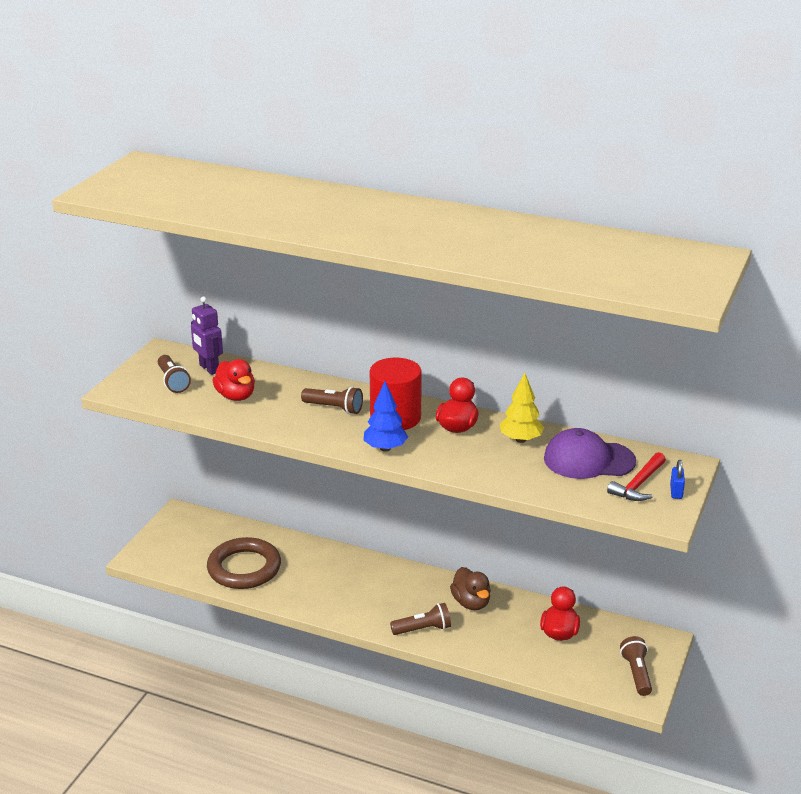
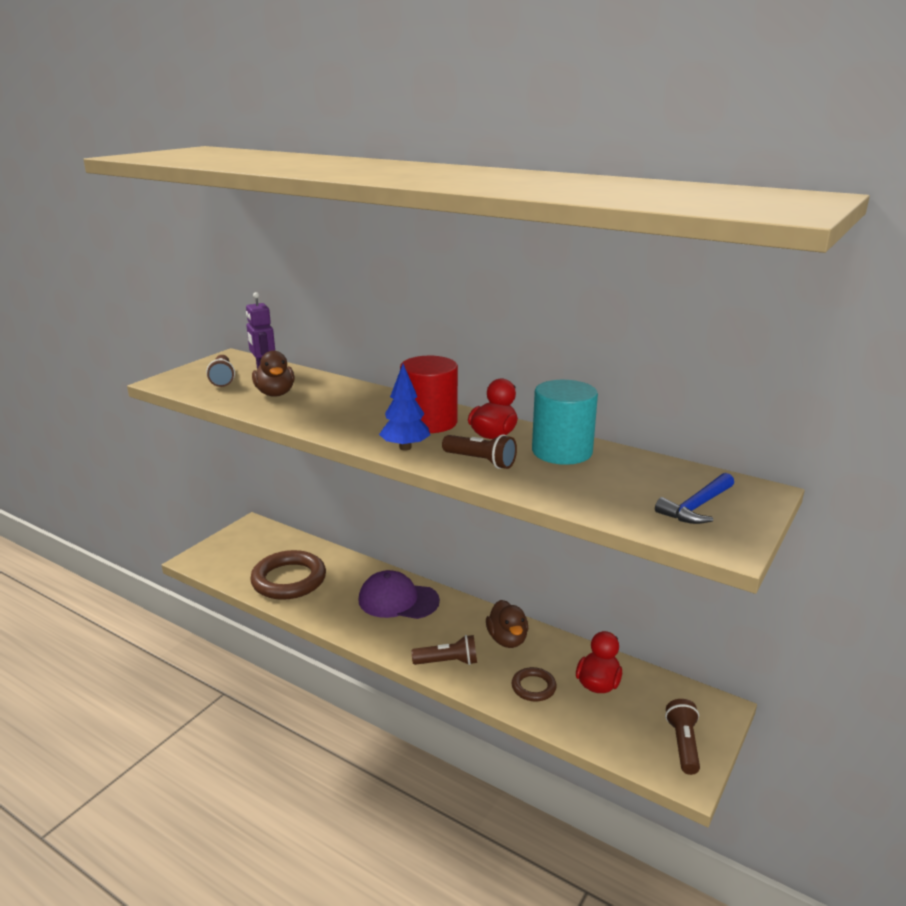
camera: 10 degrees right, 5 degrees down
(236, 396) = (275, 394): red duck -> brown duck
(334, 408) = (368, 410): brown flashlight -> brown flashlight (480, 461)
(504, 642) = (533, 687): none -> brown ring
(520, 440) = (562, 451): yellow tree -> turquoise cylinder
(588, 460) = (638, 477): purple cap -> purple cap (398, 600)
(638, 485) = (696, 507): red hammer -> blue hammer
(676, 492) = (745, 519): blue padlock -> none

